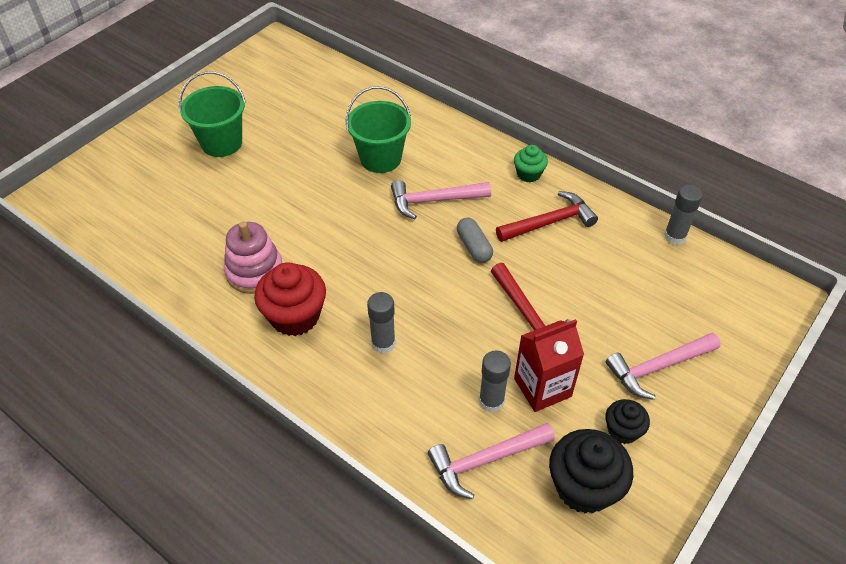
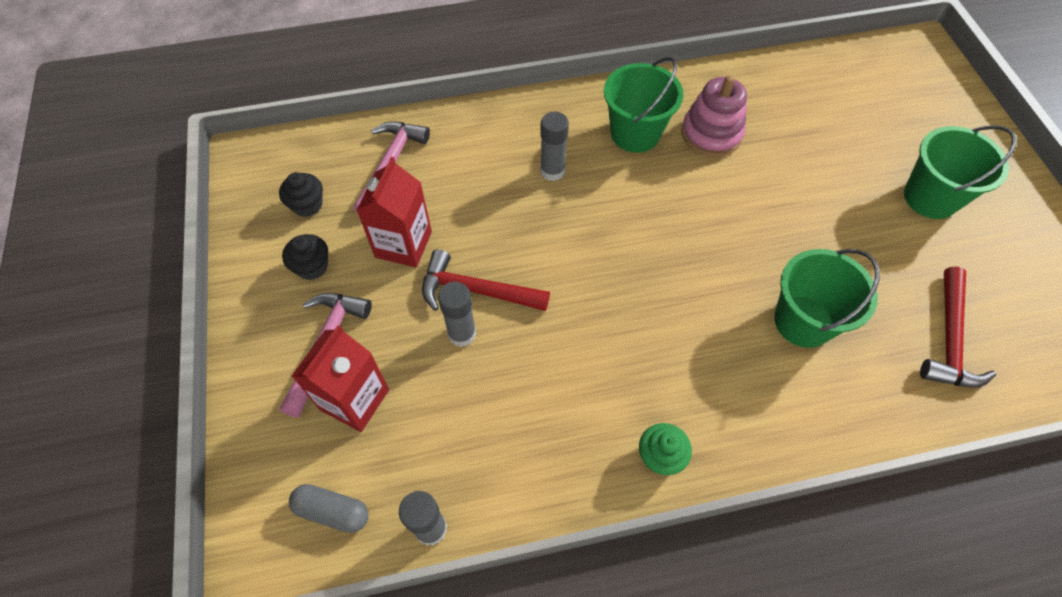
camera: 130 degrees right, 10 degrees up
(295, 316) = (635, 133): red cupcake -> green bucket
(434, 201) = (693, 324): pink hammer -> none
(474, 247) = (597, 312): grey capsule -> grey capsule (332, 511)
(491, 401) = (429, 202): grey glue stick -> grey glue stick (462, 334)
(550, 222) = (568, 411): red hammer -> red hammer (949, 339)
(584, 487) = (307, 205): black cupcake -> black cupcake, size x0.56
(665, 323) = (354, 399): none -> red carton

